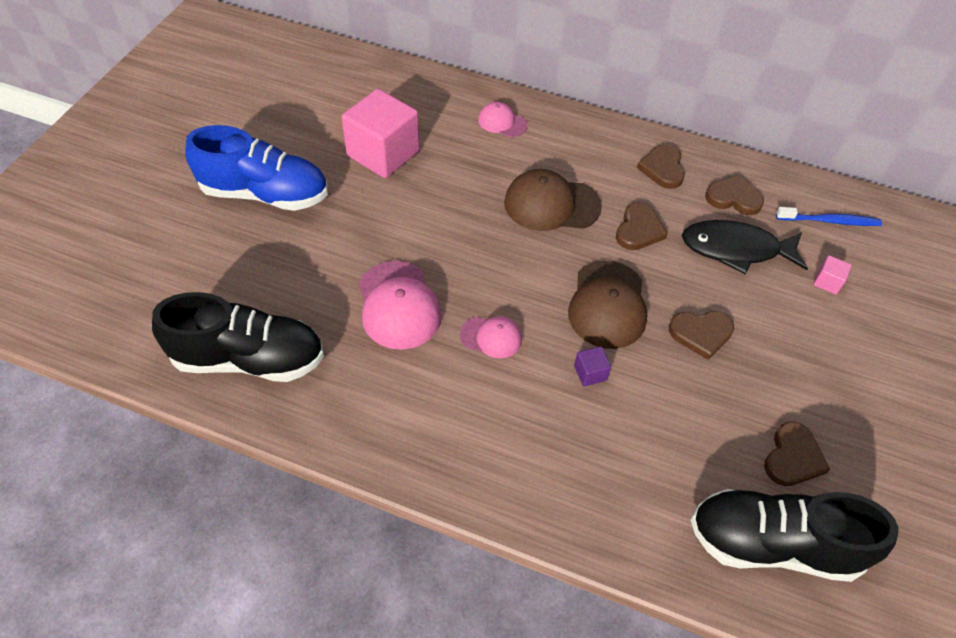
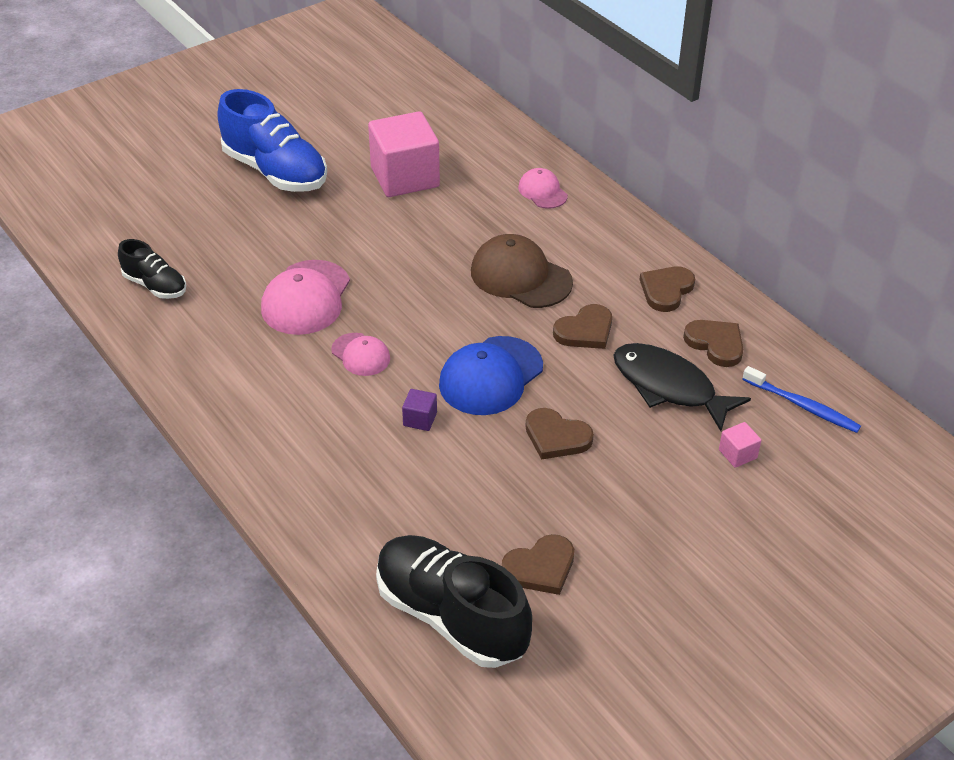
camera: 35 degrees right, 10 degrees down
(249, 359) = (155, 286): black shoe -> black shoe, size x0.54
(607, 304) = (491, 376): brown cap -> blue cap

